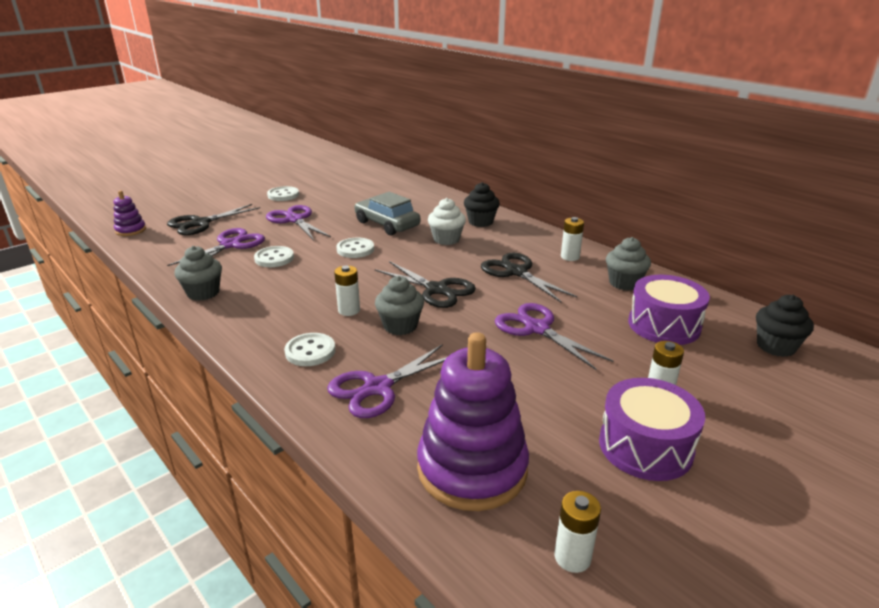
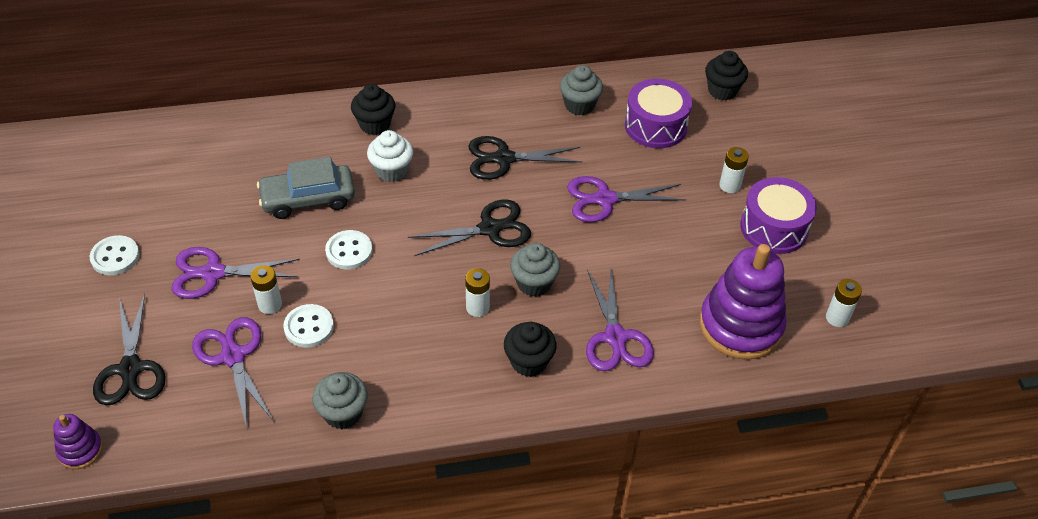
camera: 60 degrees left, 20 degrees up
(310, 351) = (529, 362): white button -> black cupcake
(570, 257) = (506, 108): white battery -> white battery (270, 305)

